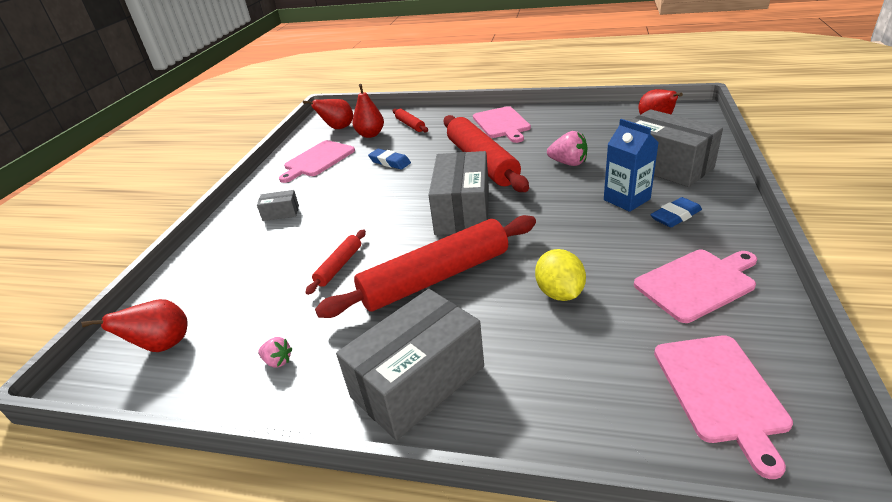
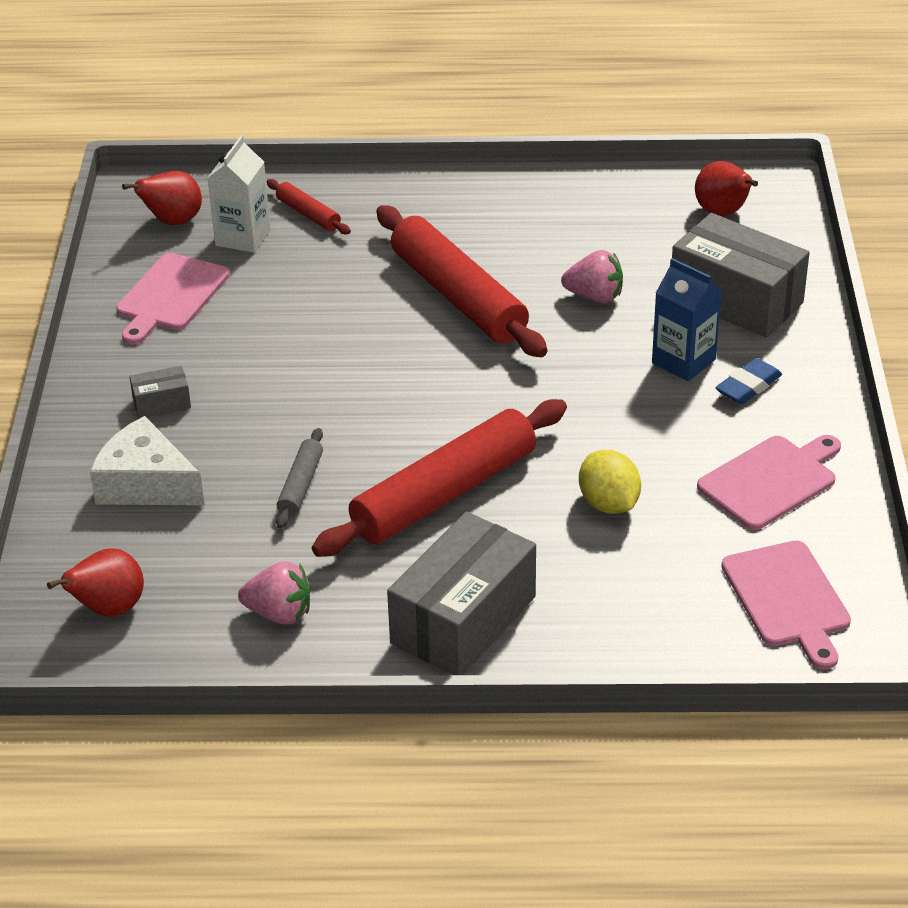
camera: 15 degrees left, 5 degrees up
(242, 259) = (146, 484): none -> white cheese
(278, 361) = (279, 613): pink strawberry -> pink strawberry, size x1.70
(339, 266) = (300, 485): red rolling pin -> grey rolling pin
(370, 135) = (243, 237): red pear -> white carton
(390, 162) = (303, 299): blue eraser -> none
(462, 211) = (452, 389): grey box -> none
(502, 124) = (473, 213): pink cutting board -> none

